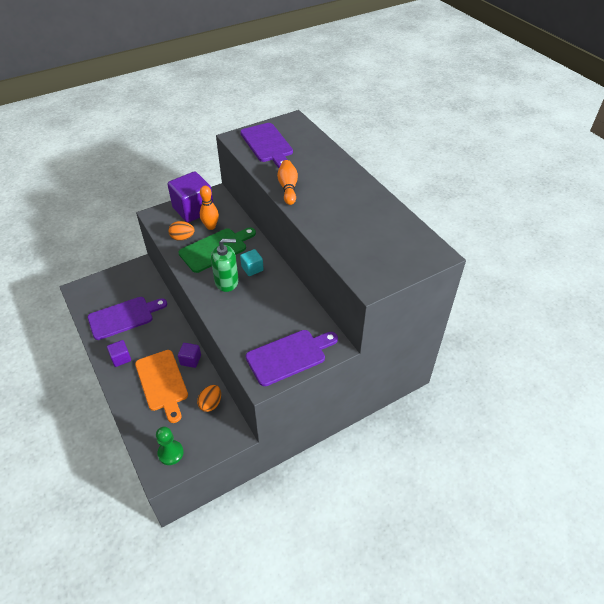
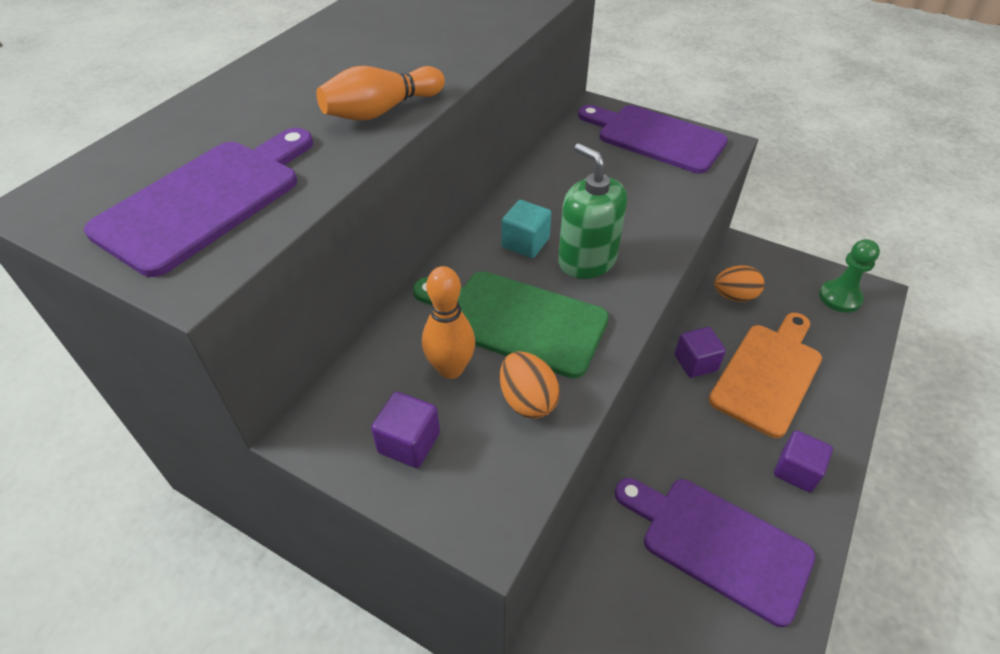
camera: 120 degrees left, 0 degrees up
(193, 209) = (409, 443): purple cube -> purple cube, size x0.48

